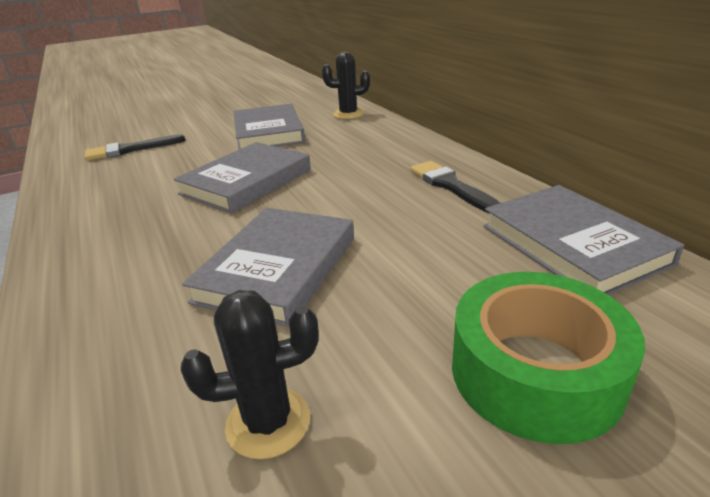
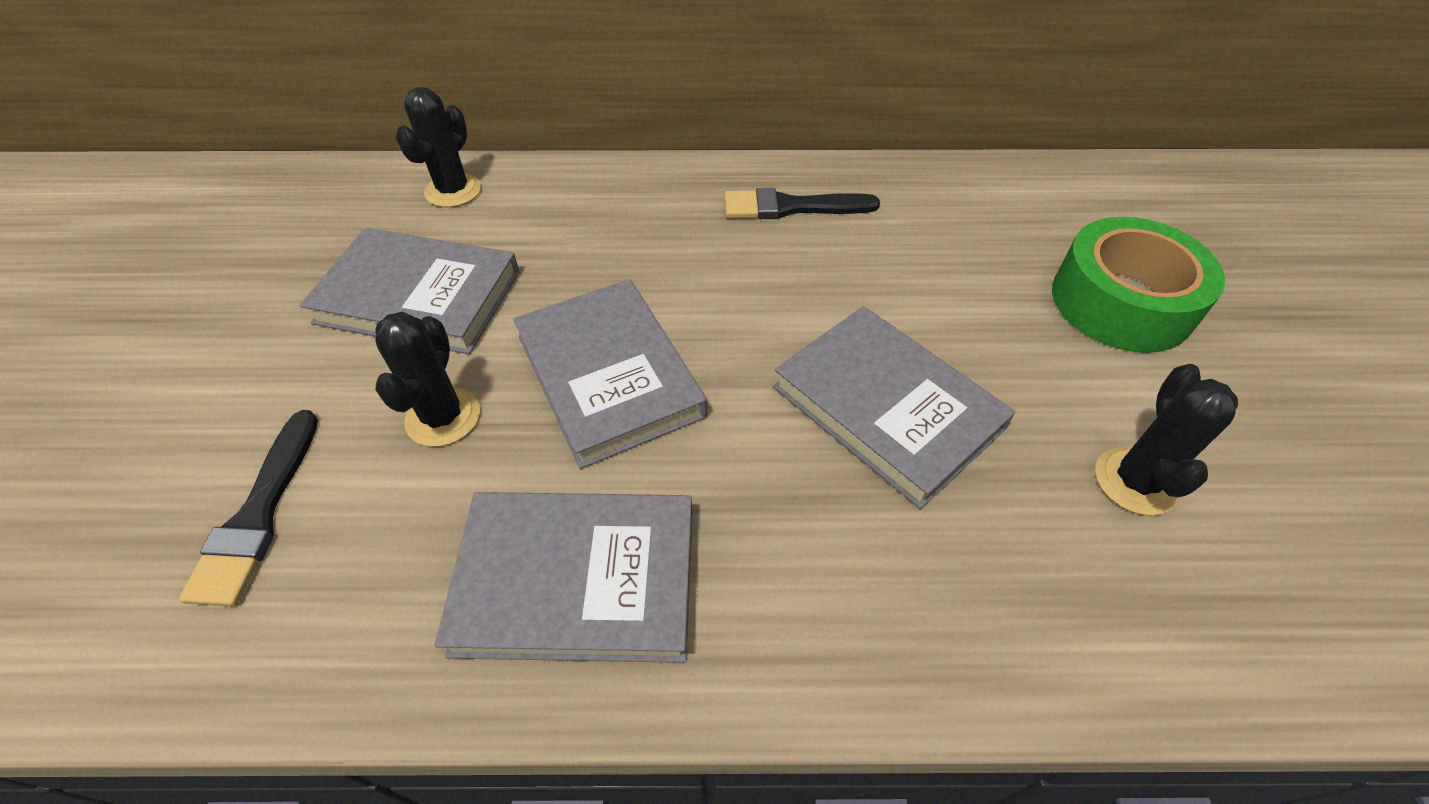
camera: 65 degrees left, 20 degrees up
(196, 159) = (443, 417): none -> black cactus
(572, 244) = (963, 195): grey book -> grey book (577, 580)

